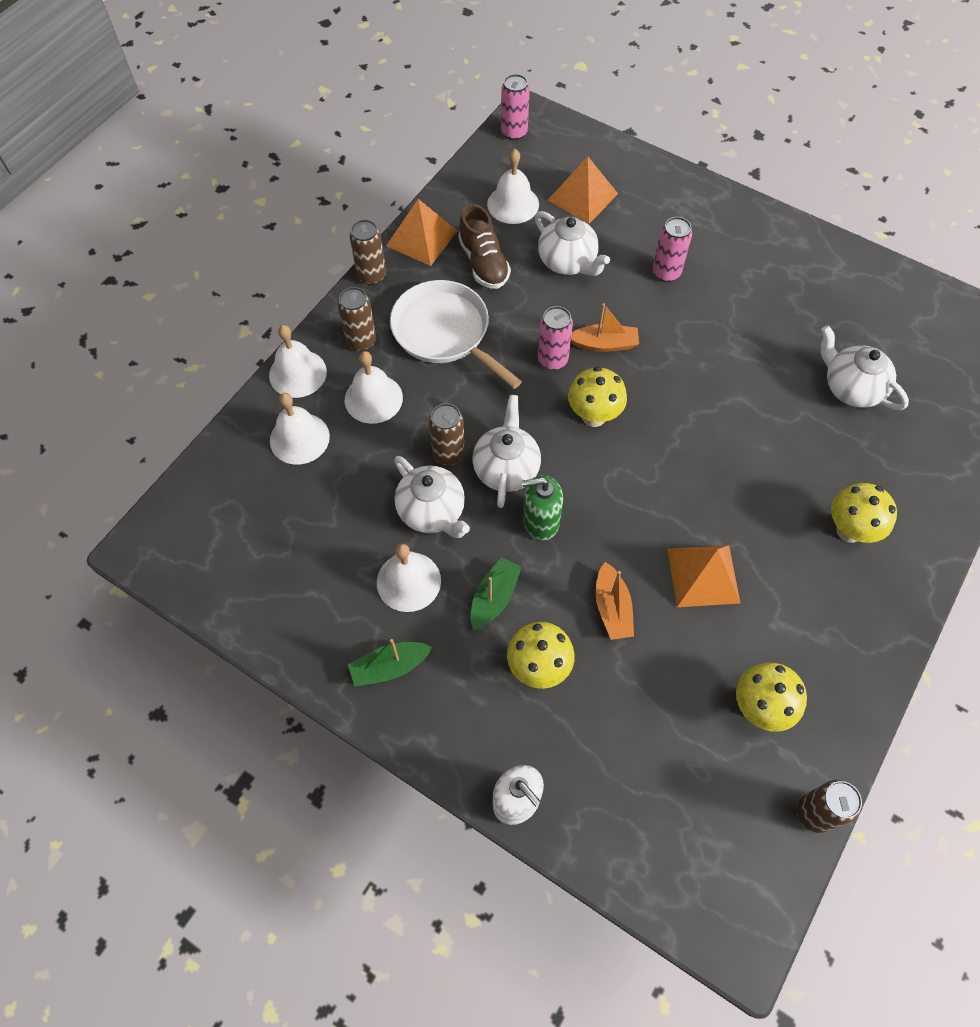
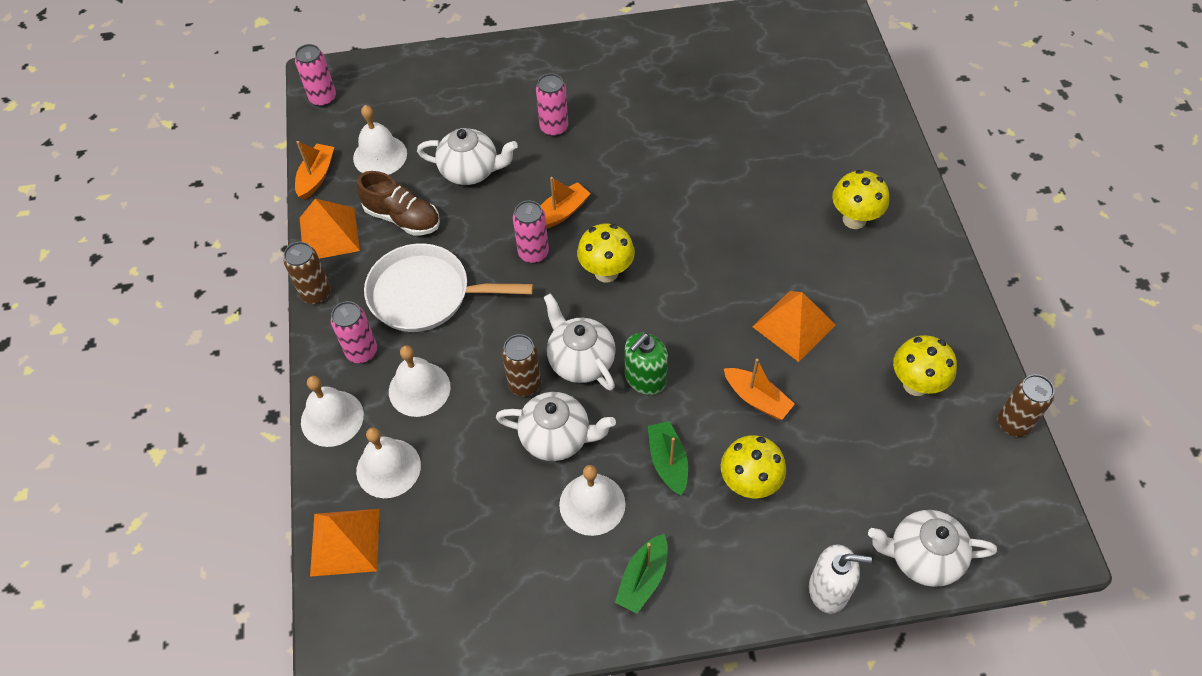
camera: 40 degrees left, 5 degrees down
(361, 341) = (362, 352): brown can -> pink can
(453, 189) = (316, 176): none -> orange boat
(582, 196) = (431, 113): orange pyramid -> orange pyramid (345, 541)
(851, 388) = (762, 121): white teapot -> white teapot (922, 557)

